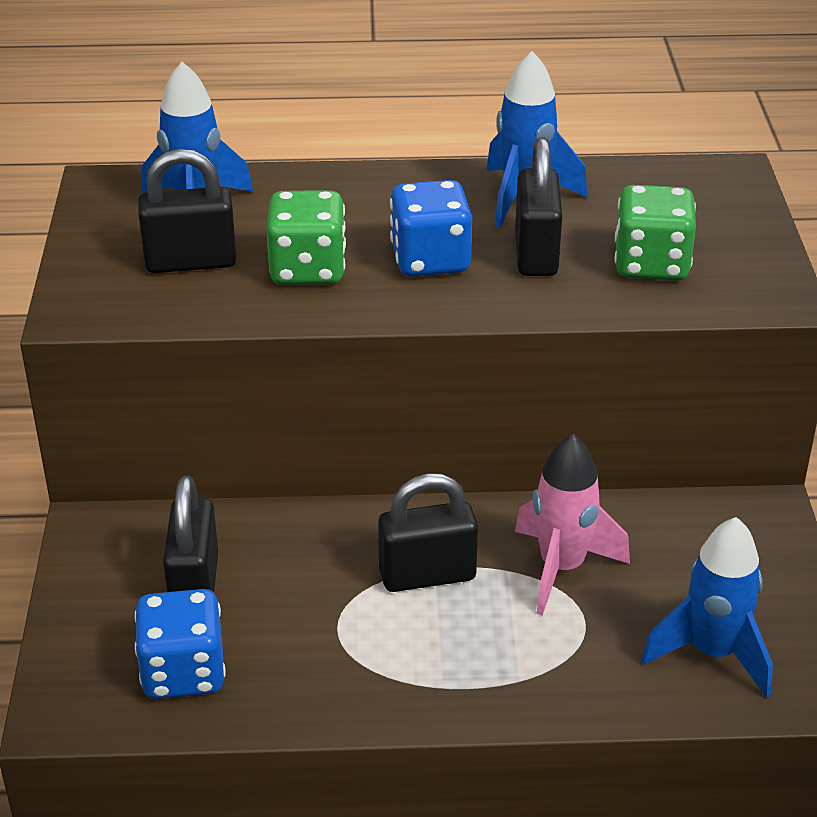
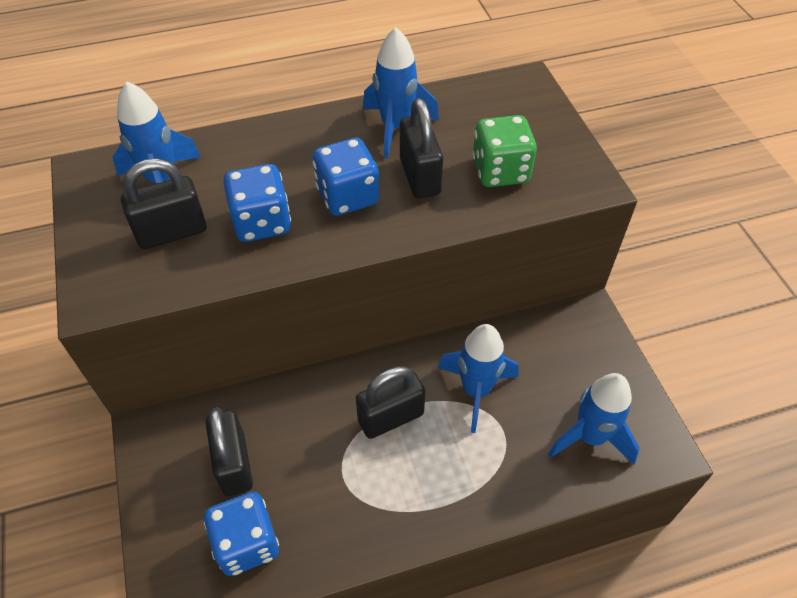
camera: 15 degrees left, 15 degrees up
(308, 269) = (261, 222): green dice -> blue dice
(561, 568) = (476, 390): pink rocket -> blue rocket

